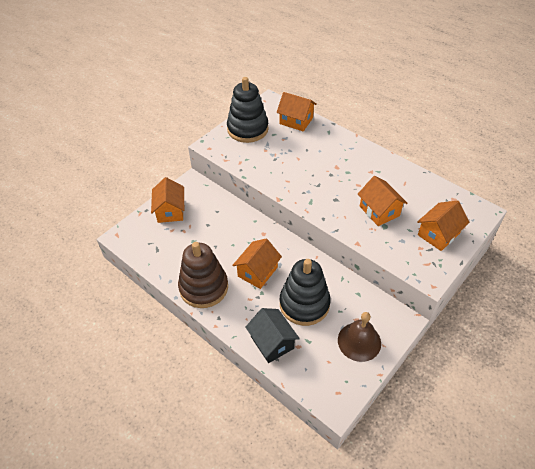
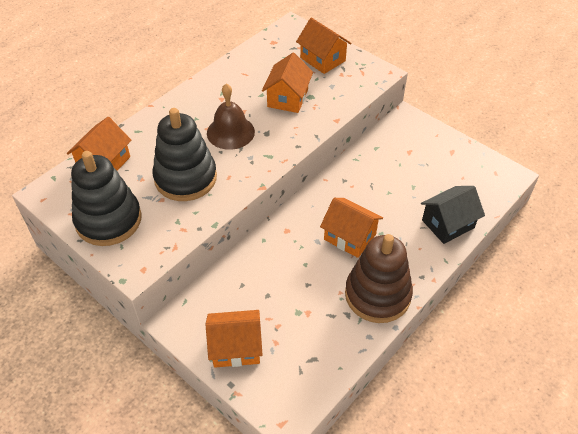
camera: 90 degrees left, 0 degrees up
(304, 304) = (393, 193): black stacking toy -> black stacking toy (185, 178)
(359, 341) = (435, 152): brown bell -> brown bell (230, 132)
(379, 211) = (287, 98): orange house -> orange house turned 45 degrees counterclockwise

